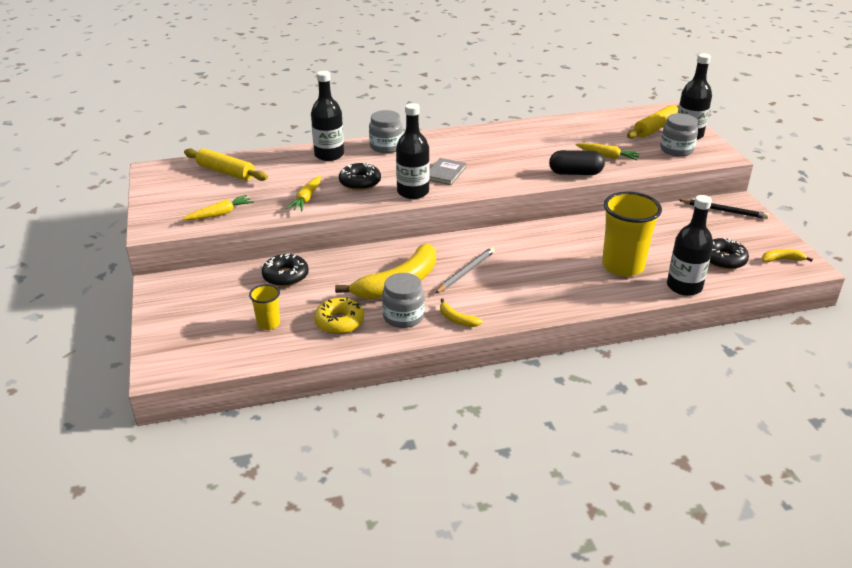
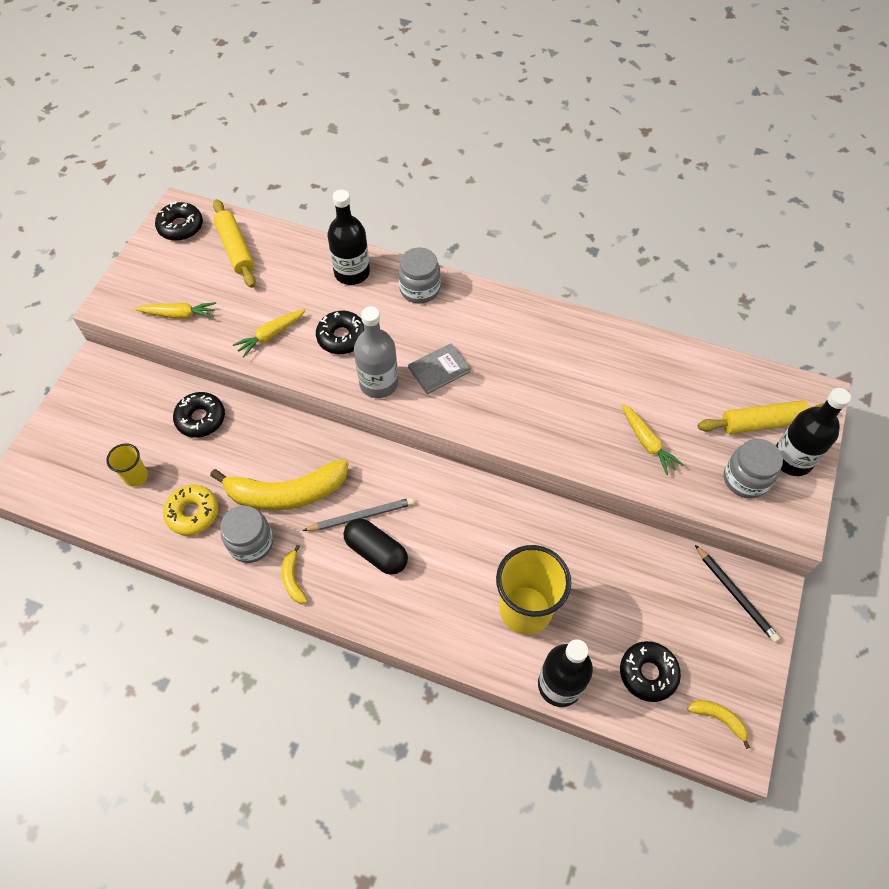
camera: 35 degrees right, 25 degrees up
(166, 176) = (181, 227): none -> black donut
(413, 192) = (378, 383): black bottle -> grey bottle
(575, 173) = (579, 451): black capsule -> black capsule (376, 552)

